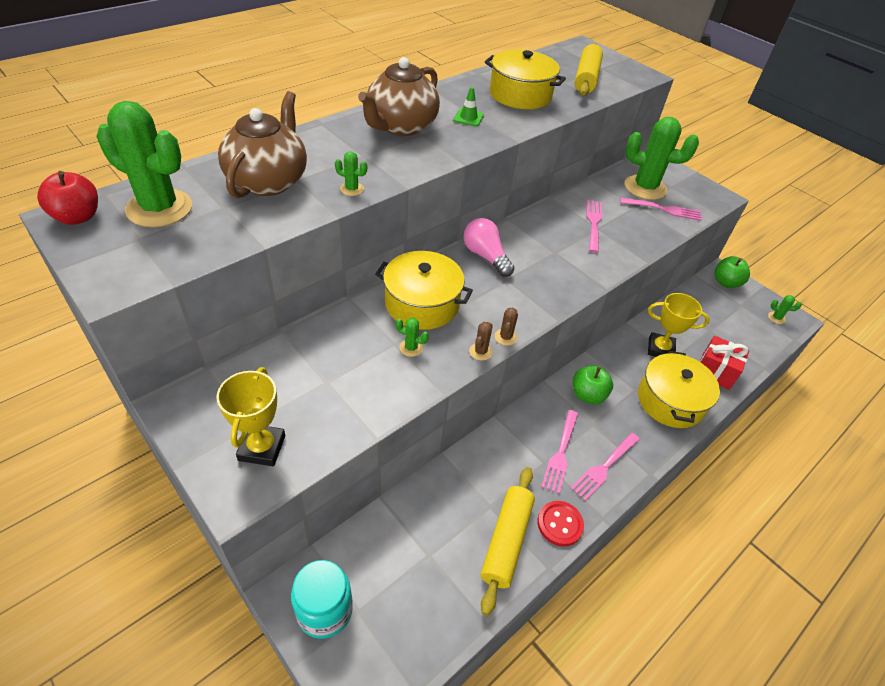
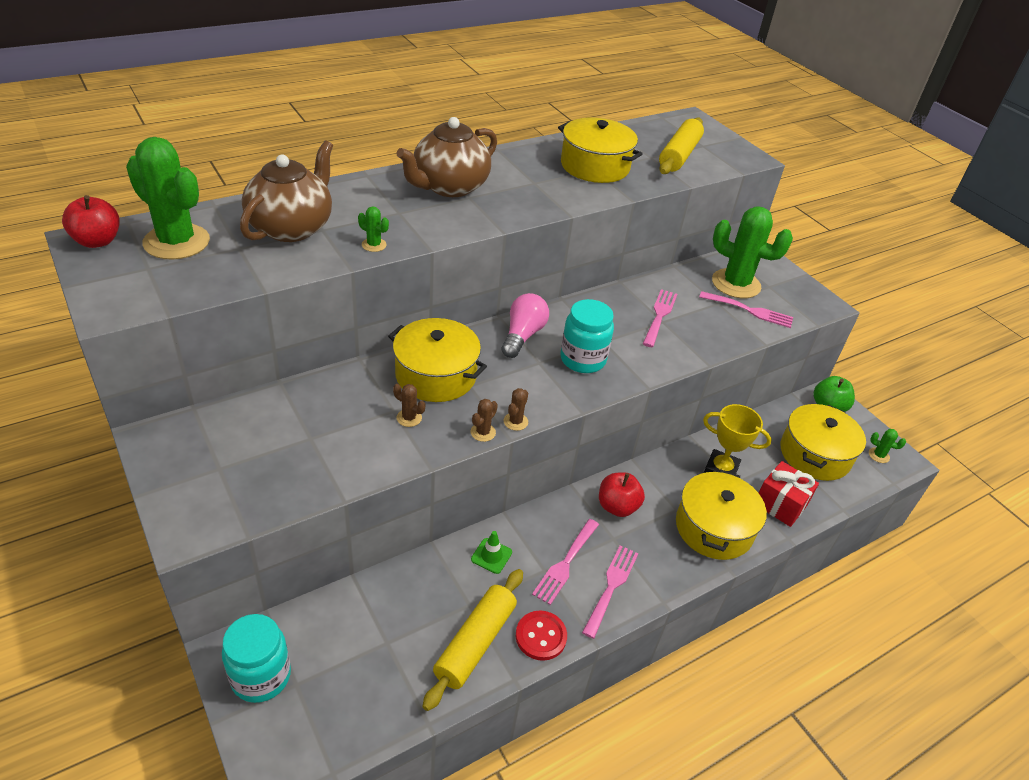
camera: 10 degrees right, 5 degrees down
(262, 448) = (225, 491): yellow trophy -> none
(411, 348) = (409, 418): green cactus -> brown cactus
(468, 118) = (526, 185): green traffic cone -> green traffic cone (491, 556)
(485, 256) = (523, 335): pink light bulb -> pink light bulb turned 45 degrees clockwise
(543, 271) = (583, 359): none -> turquoise jar
(587, 395) = (617, 506): green apple -> red apple
(604, 467) = (611, 586): pink fork -> pink fork turned 150 degrees clockwise
(728, 324) = (815, 454): none -> yellow pot

